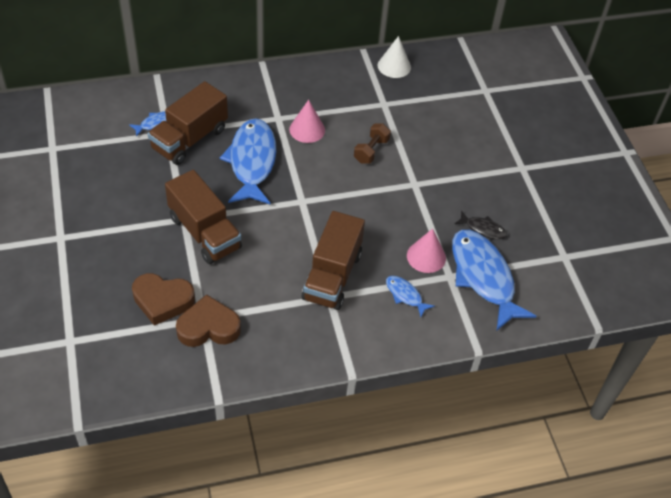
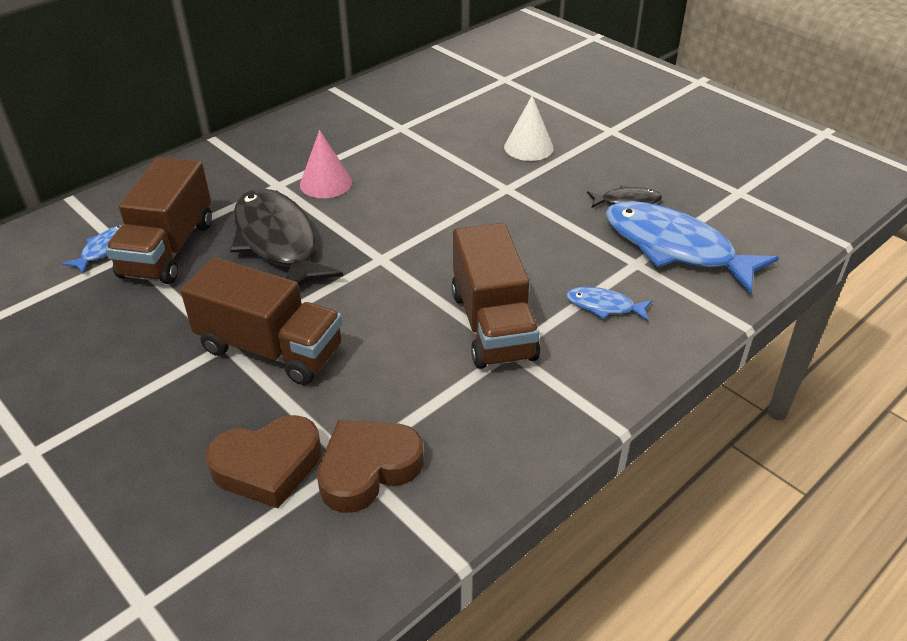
camera: 25 degrees left, 10 degrees down
(252, 162) = (278, 242): blue fish -> black fish
(371, 151) = (425, 175): brown dumbbell -> none
(394, 66) = (382, 91): white cone -> white cone (528, 147)
(426, 256) = (589, 255): pink cone -> none

